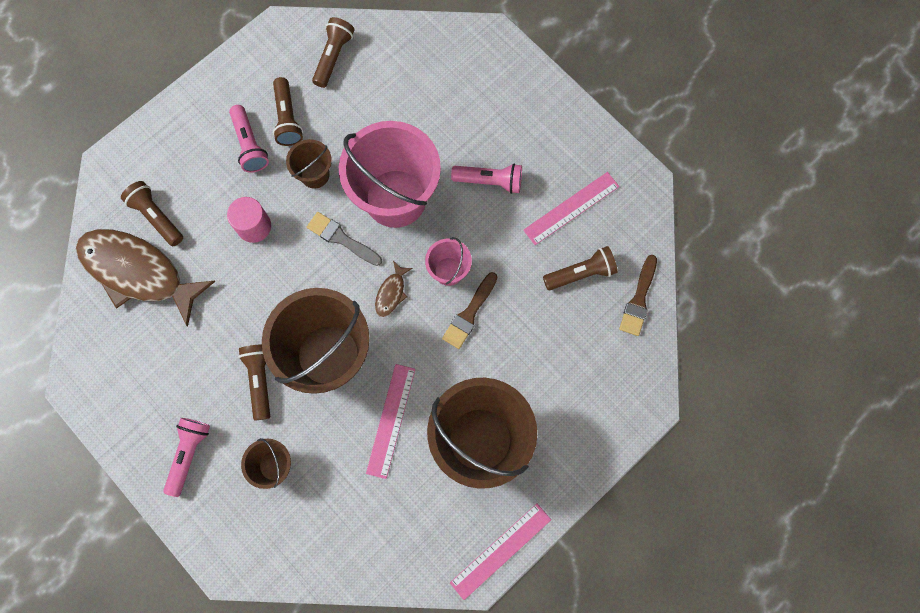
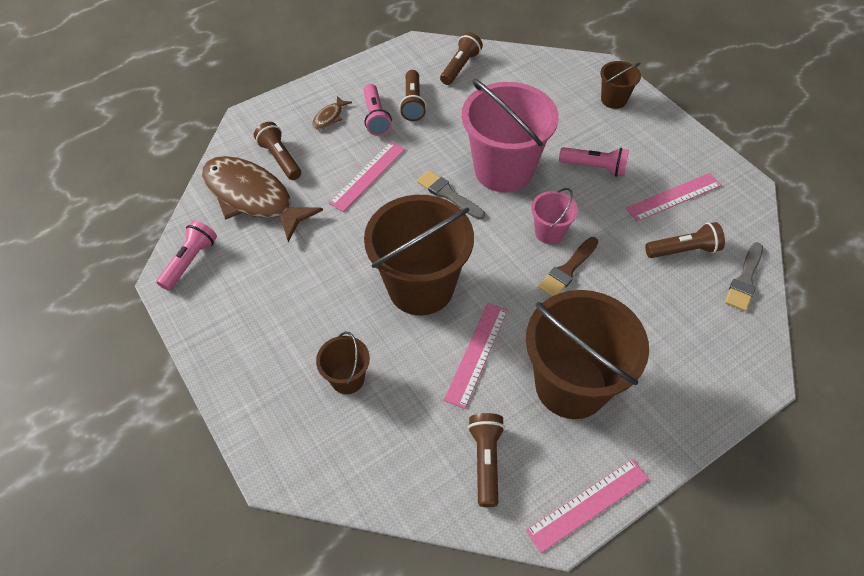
camera: 10 degrees right, 20 degrees down
(189, 454) = (261, 355): pink flashlight -> pink flashlight (190, 261)
(254, 226) = (367, 176): pink cylinder -> pink ruler
(260, 380) = (348, 299): brown flashlight -> brown flashlight (485, 460)
(315, 175) = (430, 144): brown bucket -> brown bucket (613, 100)
(391, 293) = (490, 243): brown fish -> brown fish (329, 117)
(638, 299) = (744, 280): brown brush -> grey brush

